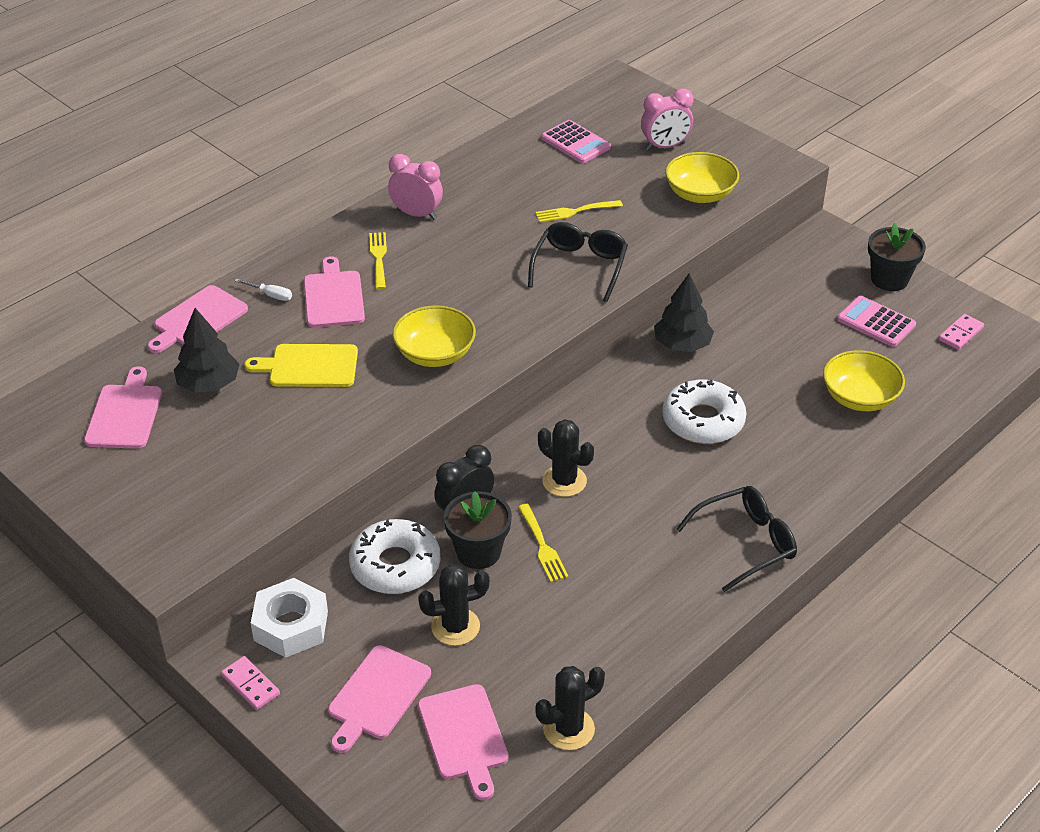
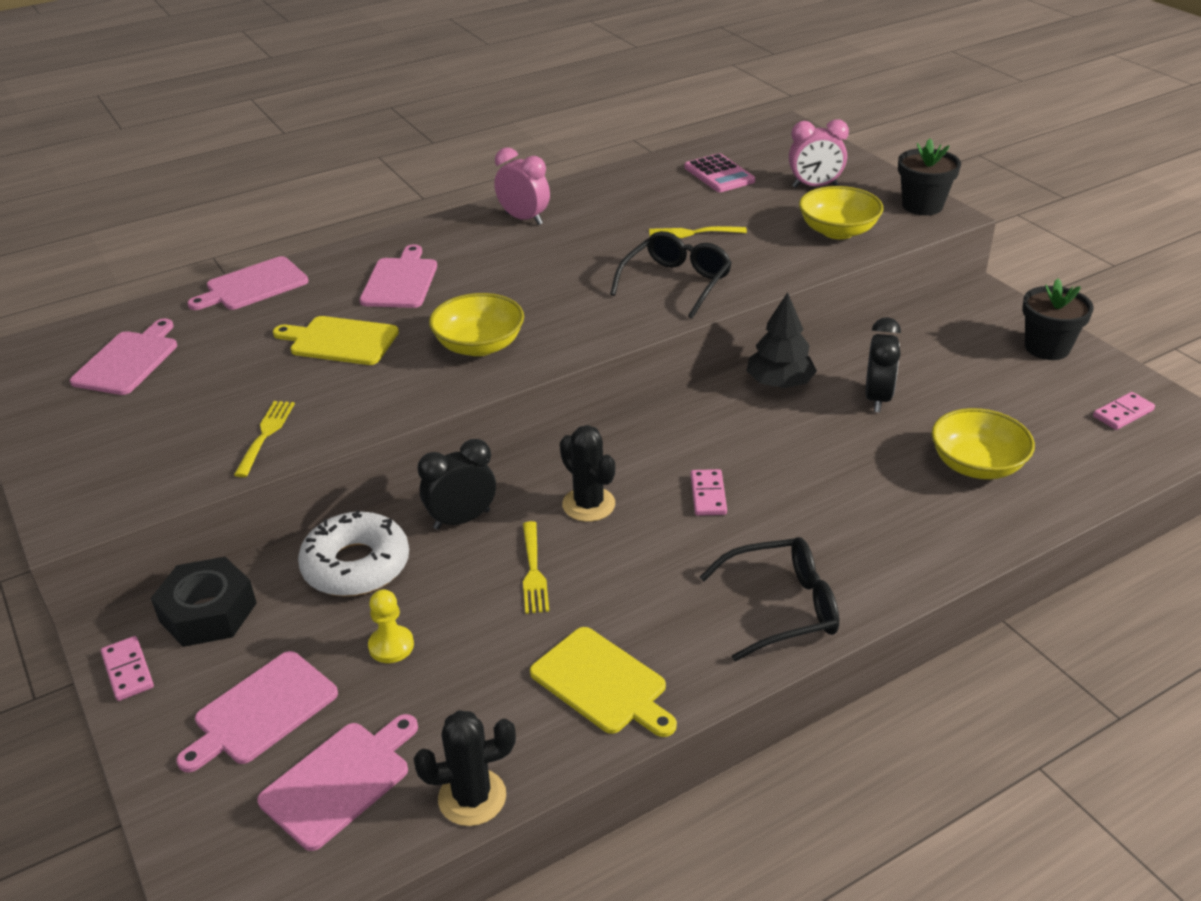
camera: 15 degrees right, 5 degrees down
(209, 384) = (228, 344): black tree -> none
(270, 295) = (337, 272): white screwdriver -> none
(291, 625) = (208, 612): white nut -> black nut
(379, 258) = (465, 252): yellow fork -> yellow fork (265, 435)
(455, 627) = (391, 646): black cactus -> yellow pawn
(464, 736) = (339, 780): pink cutting board -> pink cutting board turned 135 degrees counterclockwise
(478, 552) = (456, 566): black flower pot -> black flower pot (922, 206)
(631, 626) = (602, 683): none -> yellow cutting board
(658, 457) = (708, 495): none -> pink domino
(703, 421) = (776, 464): white donut -> none
(766, 348) = (877, 398): none -> black clock
(876, 322) = (1019, 389): pink calculator -> none

